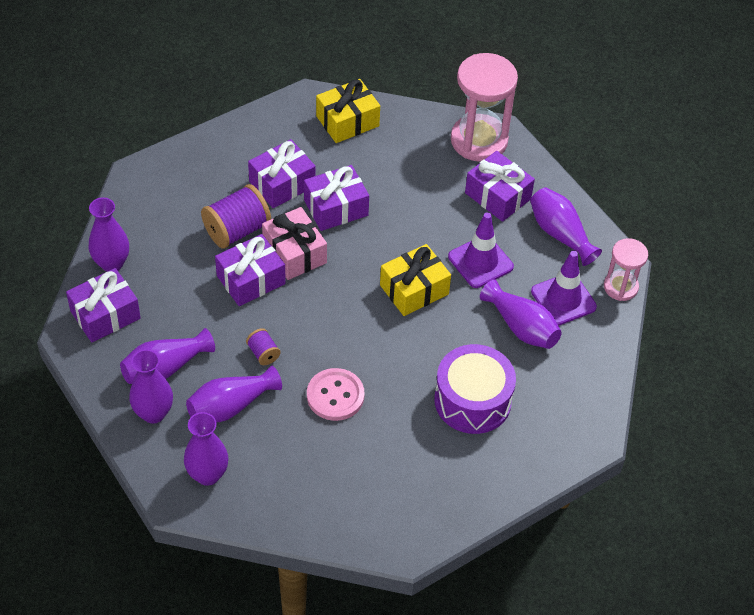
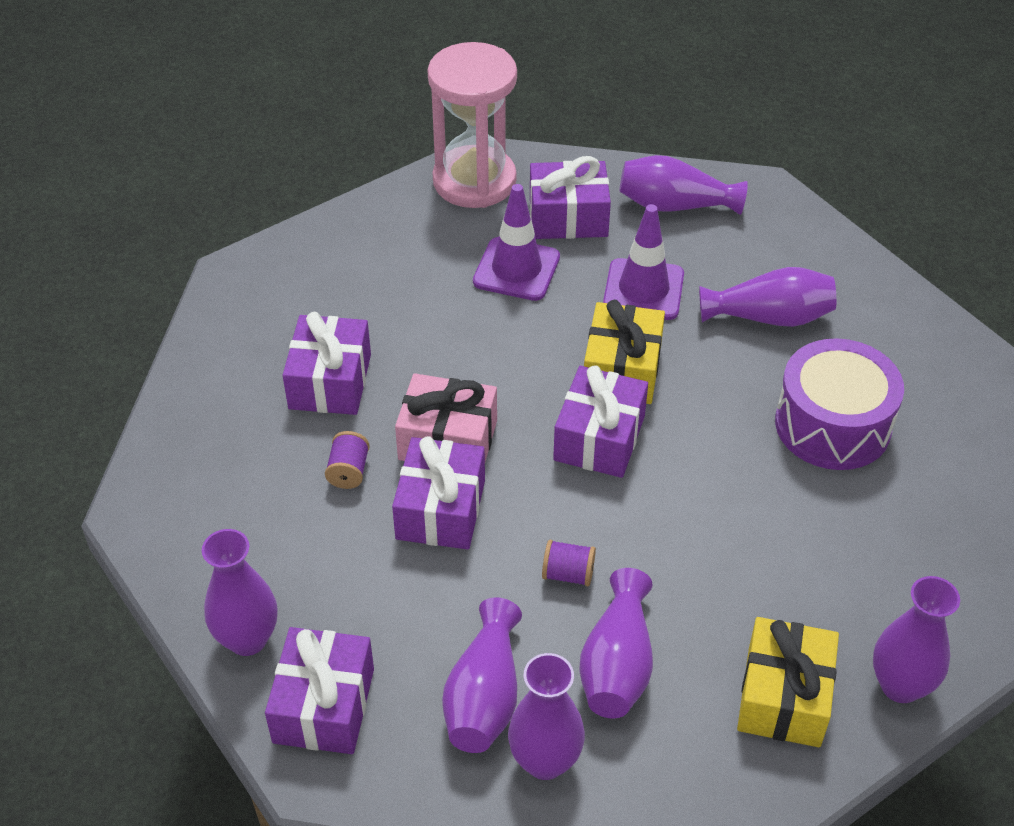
camera: 45 degrees left, 5 degrees down
(207, 475) = (704, 766): purple vase -> purple vase (900, 685)
(237, 230) = (348, 471): purple spool -> purple spool, size x0.50
(335, 396) = (705, 546): pink button -> none
(336, 208) = (425, 358): purple gift -> purple gift (599, 438)
(347, 121) = (311, 264): yellow gift -> yellow gift (783, 697)
(563, 299) = (766, 260): purple traffic cone -> purple traffic cone (516, 269)
(620, 287) = (795, 208): pink hourglass -> none

